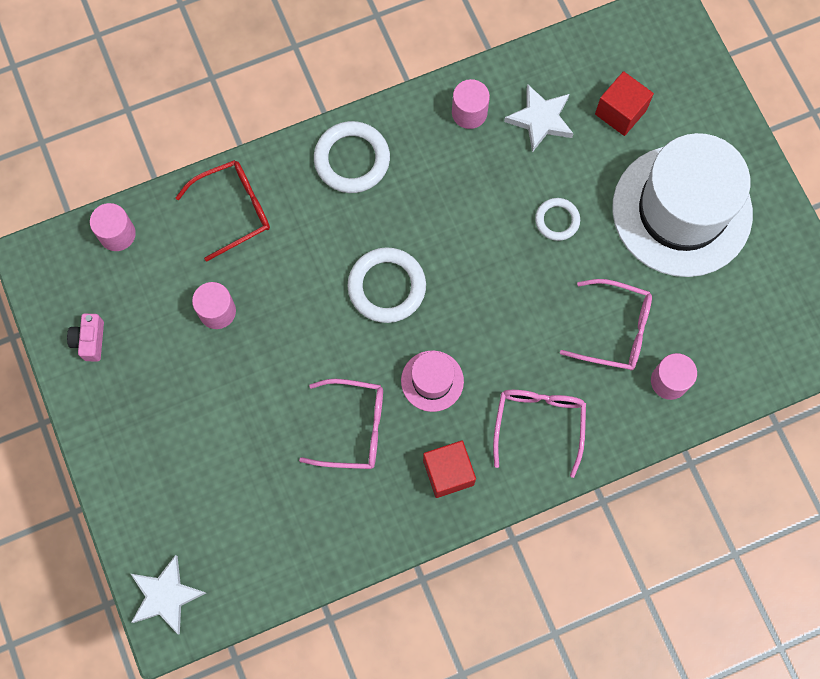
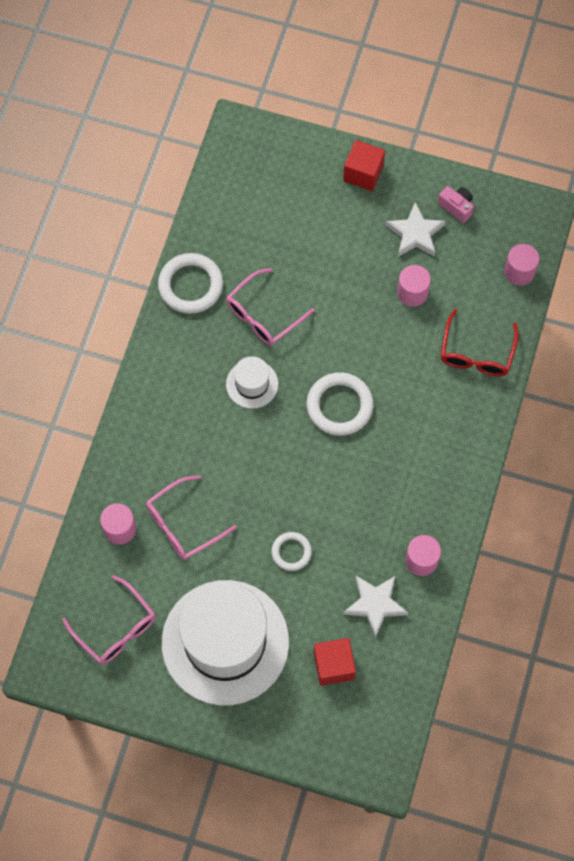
camera: 130 degrees right, 5 degrees down
(166, 596) = (256, 141): white star -> white star (415, 234)
(352, 159) = (451, 454): white ring -> white ring (190, 285)
(432, 381) = (252, 384): pink hat -> white hat
(448, 472) = (185, 347): red cube -> red cube (363, 173)
(539, 424) = (166, 425): pink glasses -> pink glasses (116, 628)

